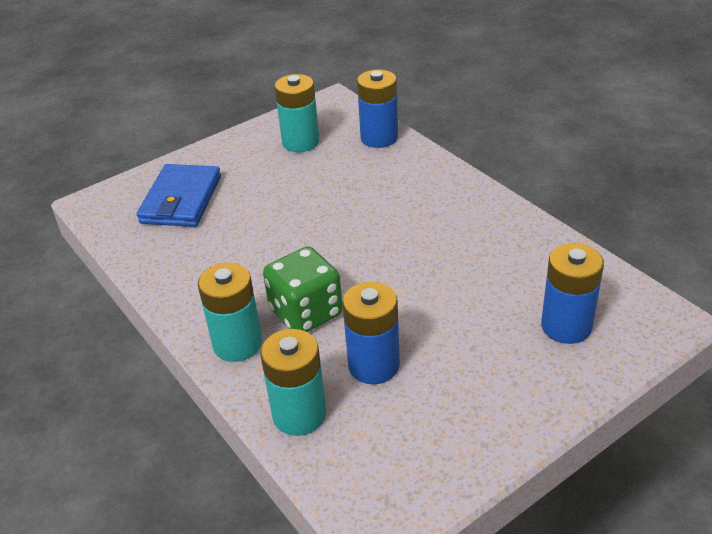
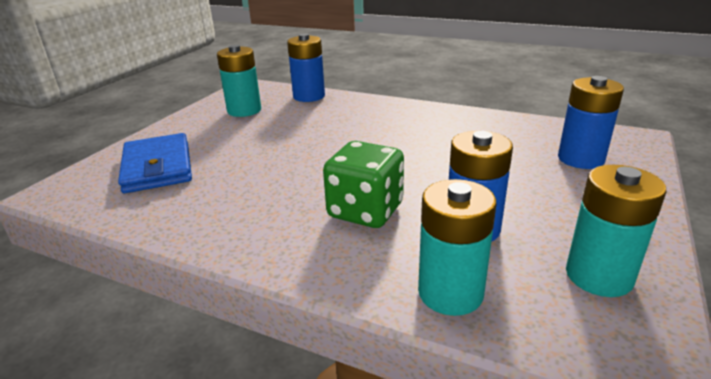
camera: 30 degrees left, 10 degrees down
(237, 344) = (321, 256): turquoise battery -> turquoise battery (598, 276)

